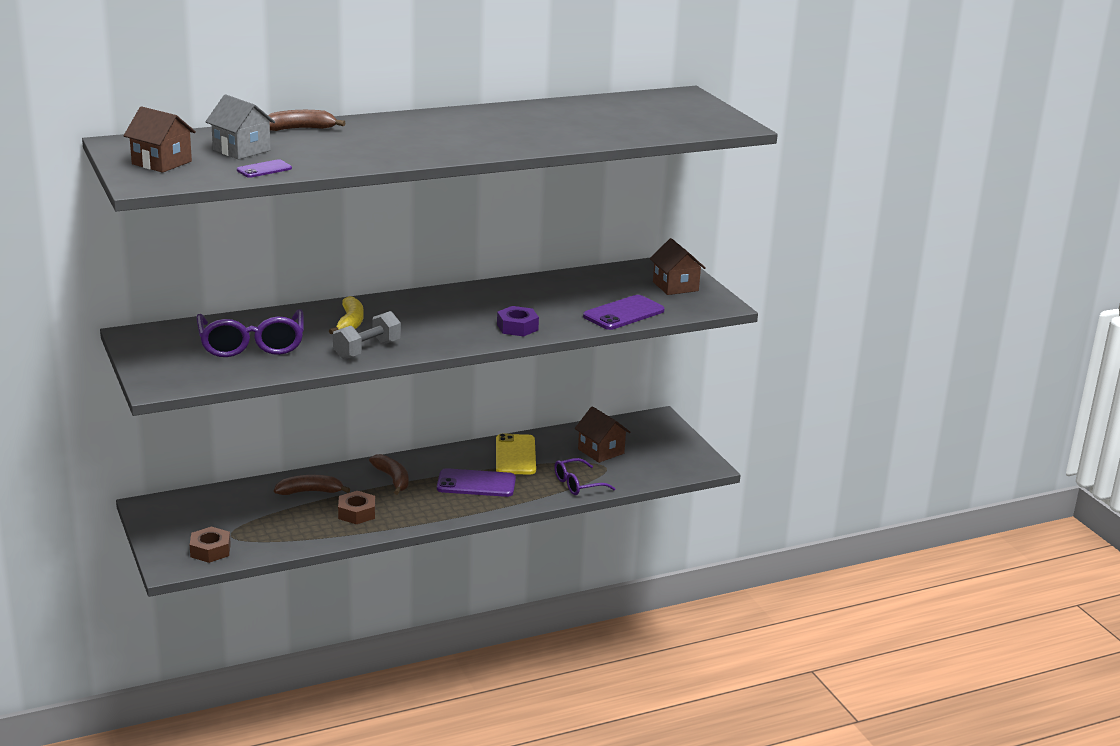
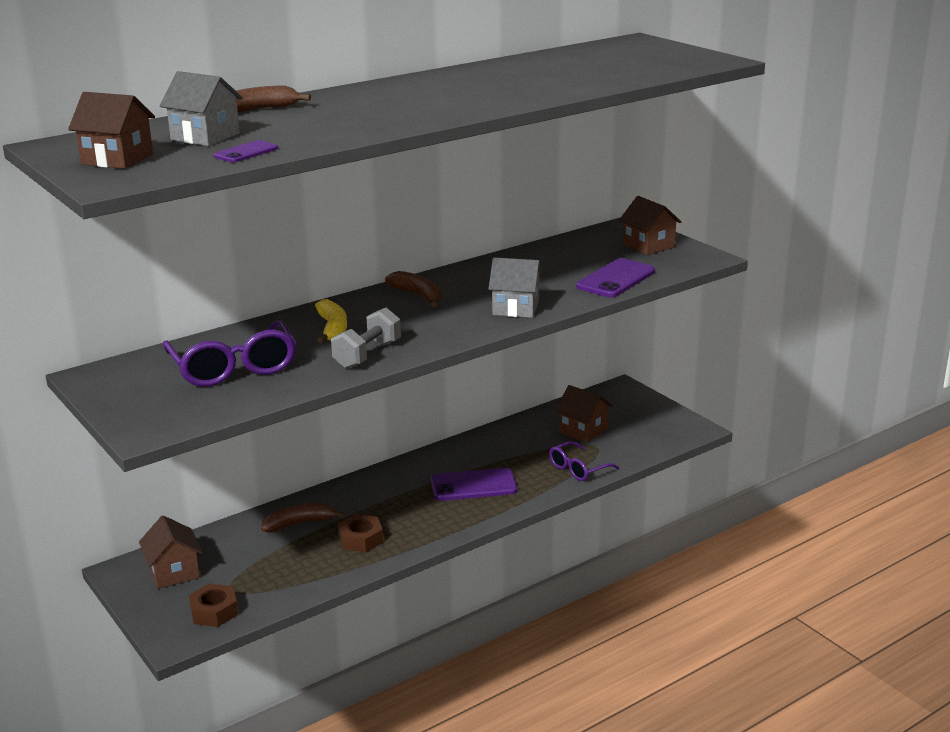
camera: 10 degrees left, 0 degrees up
(189, 514) = (174, 572): none -> brown house
(393, 479) = (383, 495): brown banana -> brown banana (418, 295)
(515, 455) = (499, 448): yellow phone -> none
(517, 327) = (515, 308): purple nut -> grey house

